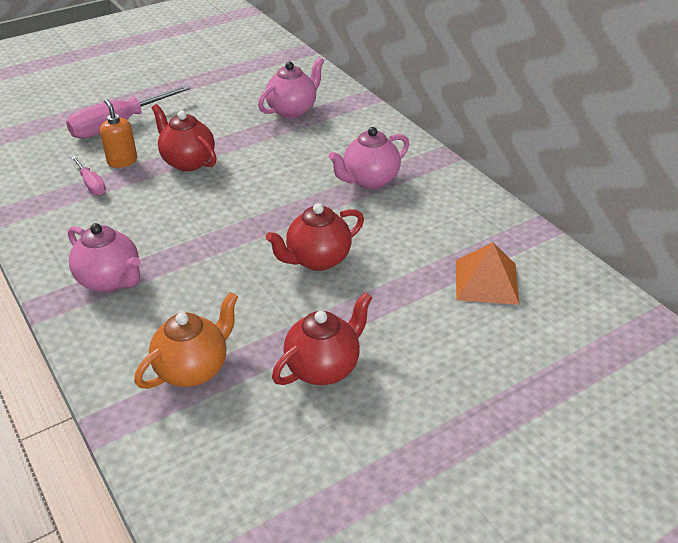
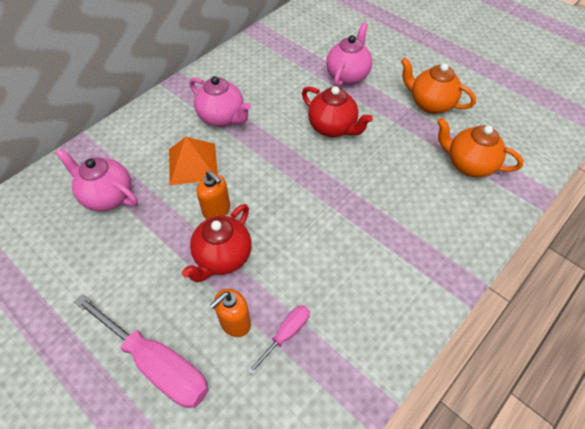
camera: 105 degrees left, 15 degrees up
(110, 280) = (414, 250): pink teapot -> pink teapot (347, 75)
(242, 164) = (217, 210): none -> orange soap dispenser
(323, 367) = (430, 104): red teapot -> orange teapot
(486, 281) = (320, 47): orange pyramid -> orange pyramid (192, 164)

